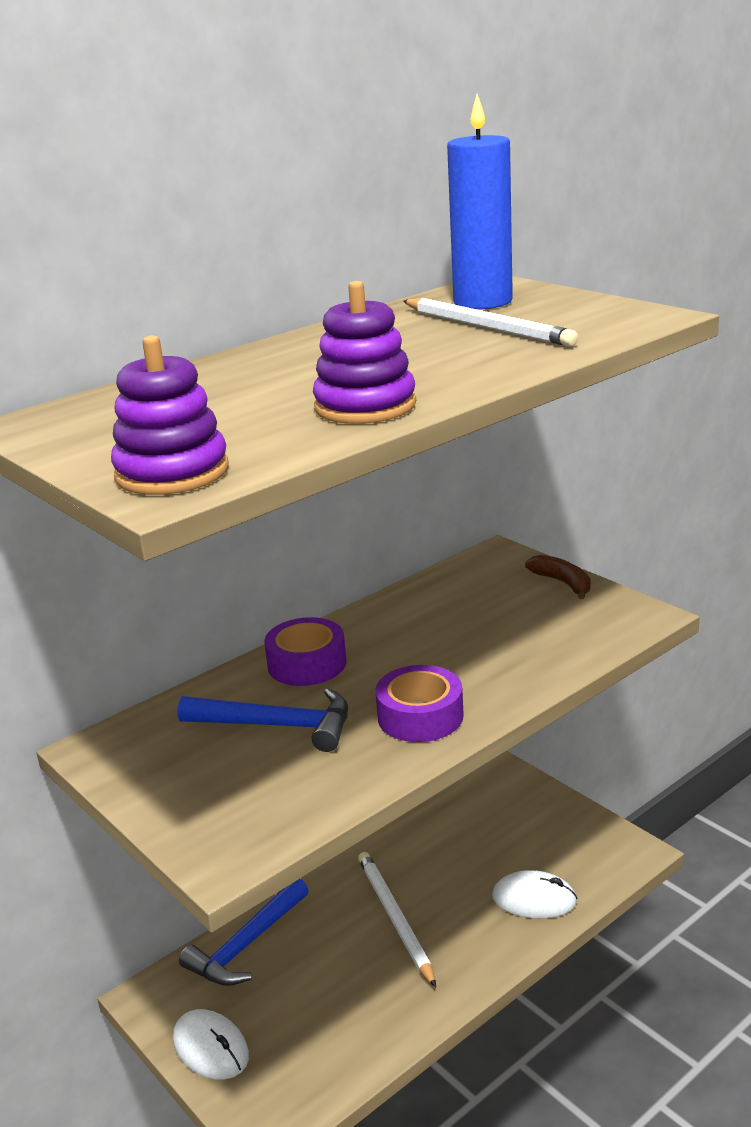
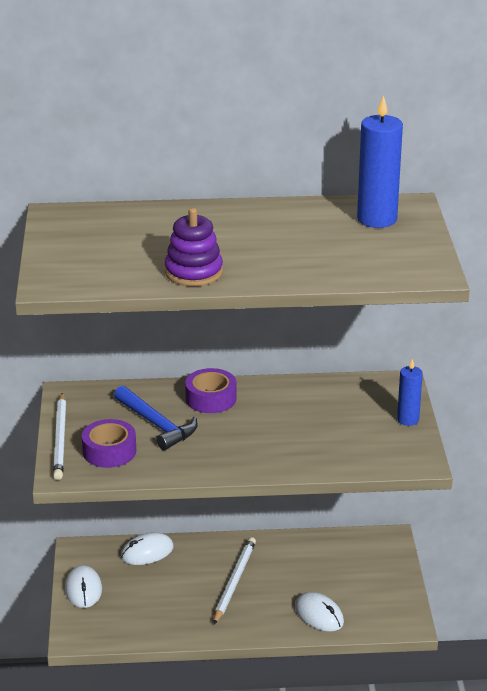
camera: 35 degrees right, 5 degrees up
(172, 473) = (66, 275): purple stacking toy -> none
(246, 945) = (147, 552): blue hammer -> white mouse
(420, 716) = (226, 455): purple tape -> purple tape (109, 451)
(487, 327) = (340, 242): white pencil -> white pencil (60, 439)
(563, 583) = (408, 419): brown banana -> blue candle

